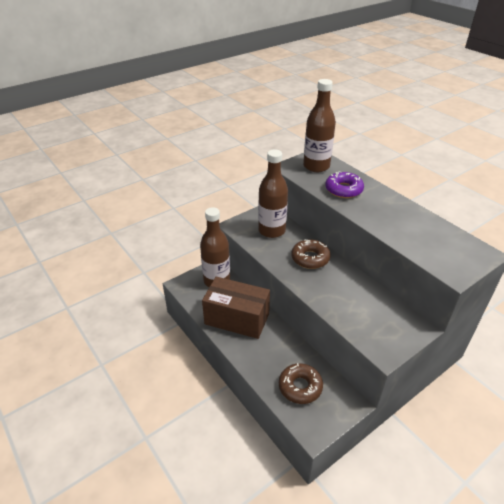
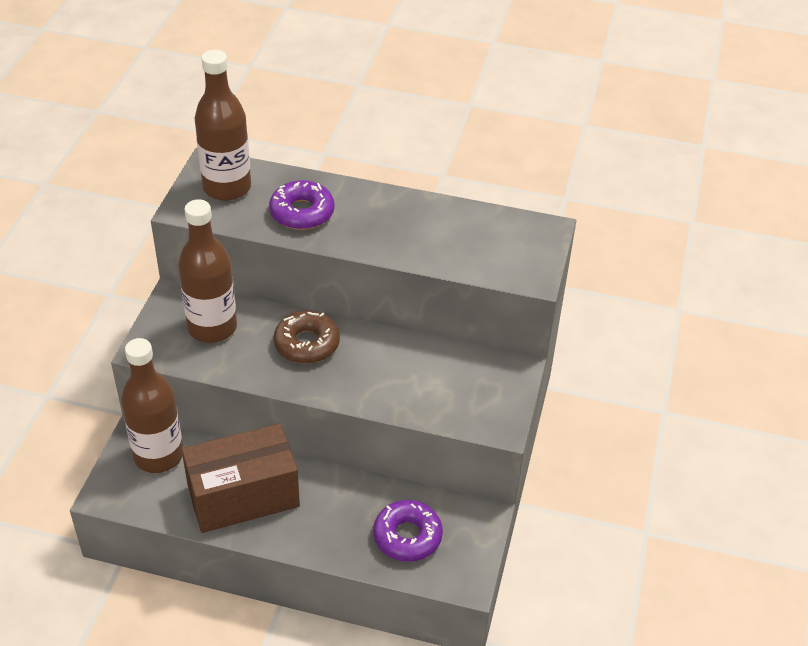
camera: 40 degrees left, 5 degrees up
(300, 387) = (407, 536): brown donut -> purple donut

